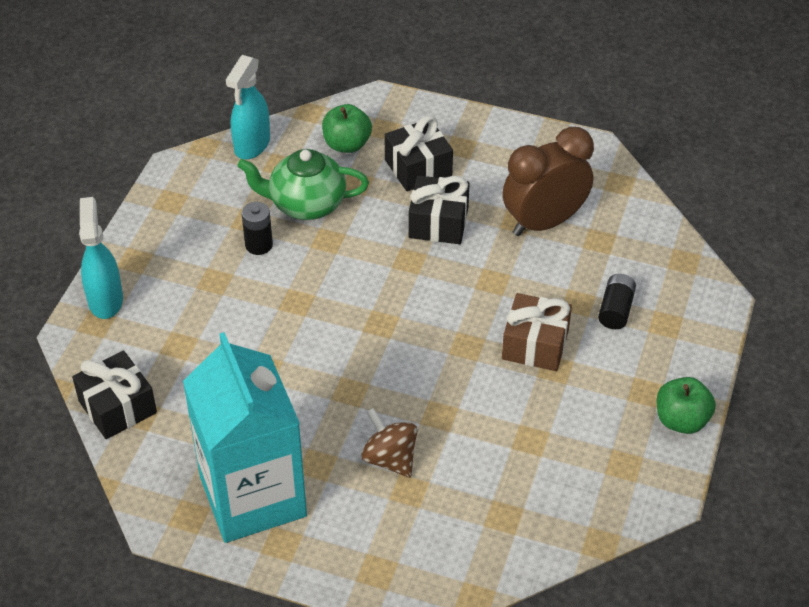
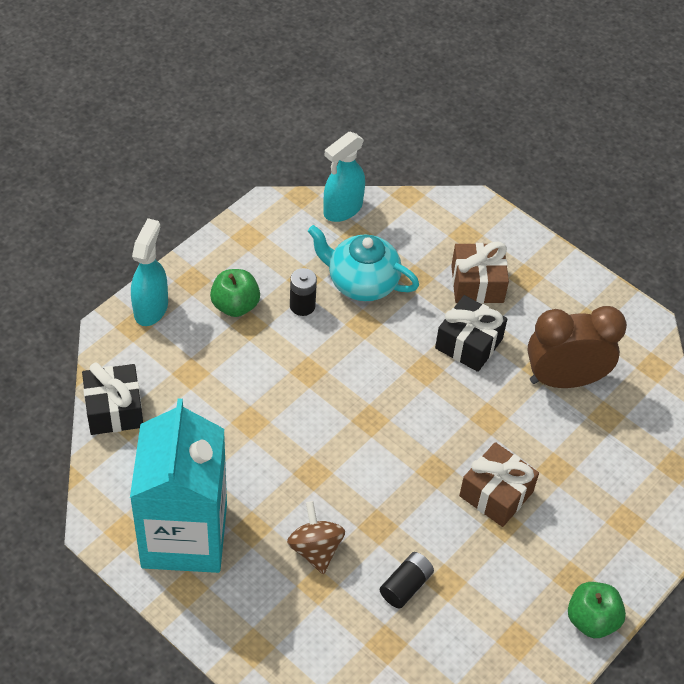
camera: 20 degrees right, 5 degrees up
(306, 204) = (361, 282): green teapot -> turquoise teapot
(347, 144) = (425, 238): green apple -> green apple (235, 305)
(418, 168) = (477, 284): black gift -> brown gift
(615, 310) = (586, 489): black battery -> black battery (405, 586)

